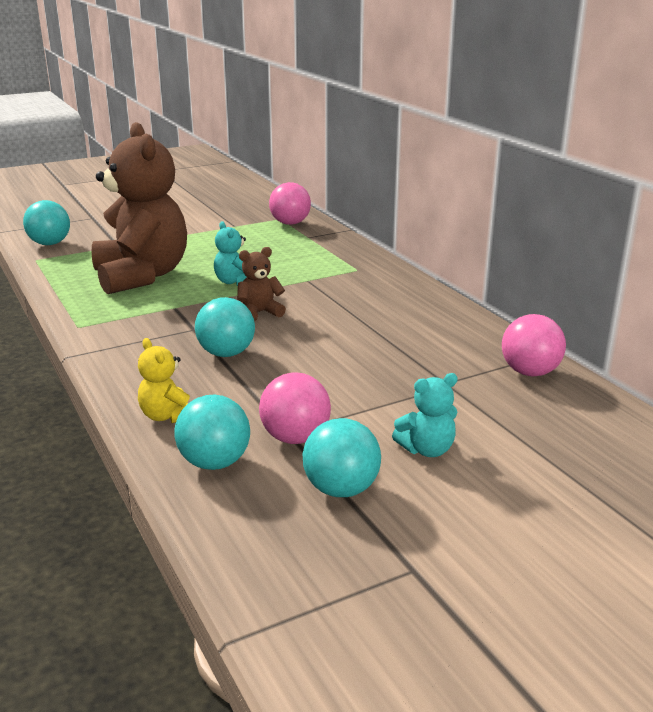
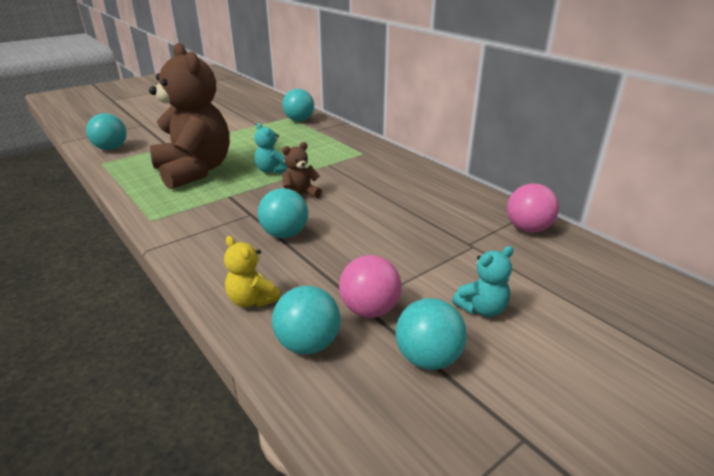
camera: 10 degrees left, 5 degrees up
(290, 223) = (299, 120): pink ball -> turquoise ball

